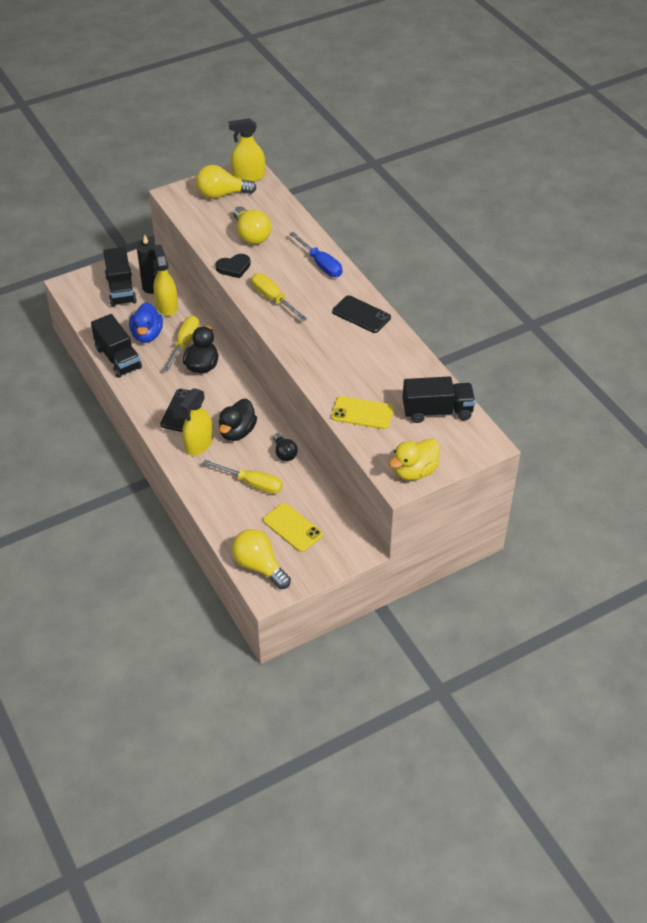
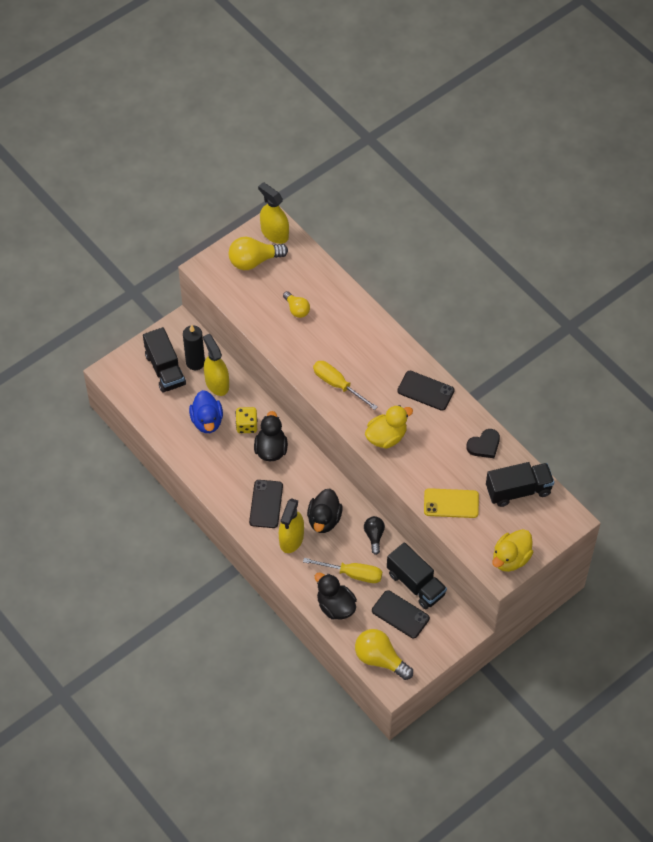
camera: 10 degrees left, 10 degrees up
(118, 358) = (186, 453): black truck -> black truck (415, 584)
(184, 343) = (247, 425): yellow screwdriver -> yellow dice
(226, 510) = (335, 606): none -> black duck
(234, 267) = (290, 352): black heart -> black heart (484, 445)
(248, 176) = (274, 233): yellow spray bottle -> yellow spray bottle turned 60 degrees clockwise
(251, 235) = (297, 309): yellow light bulb -> yellow light bulb, size x0.60
(284, 453) = (374, 536): black light bulb -> black light bulb turned 150 degrees counterclockwise
(292, 527) = (400, 614): yellow phone -> black phone
(310, 347) = (386, 437): none -> yellow duck
(321, 264) = (373, 335): blue screwdriver -> none

